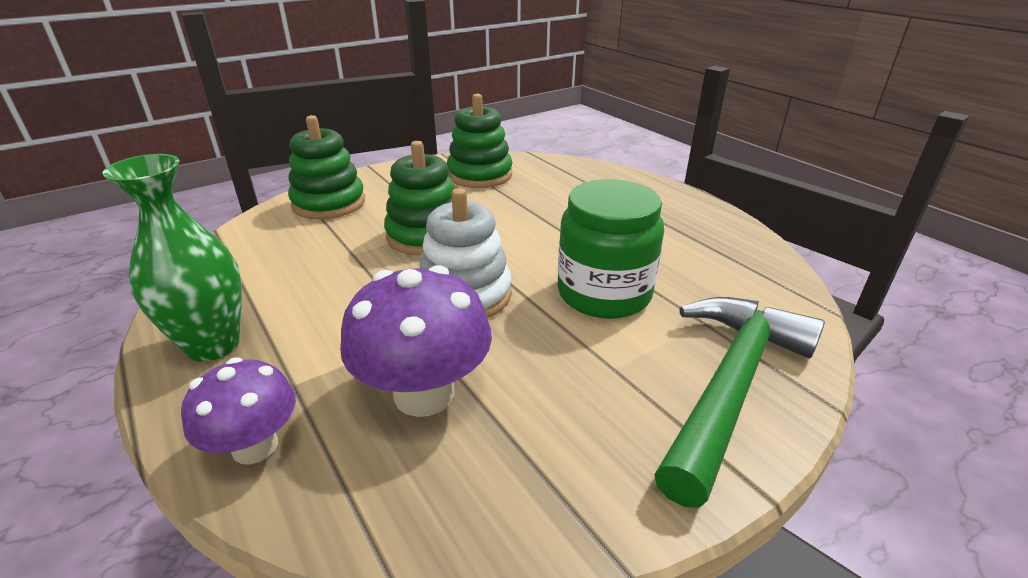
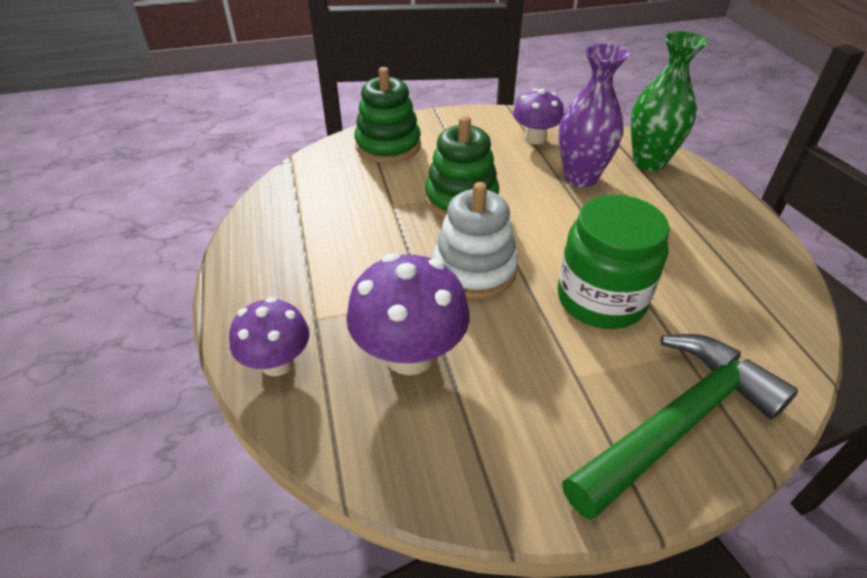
camera: 20 degrees right, 10 degrees up
(213, 345) = (267, 268): green vase -> green vase (649, 162)
(480, 175) = (535, 138): green stacking toy -> purple mushroom
(537, 198) = (580, 177): none -> purple vase

